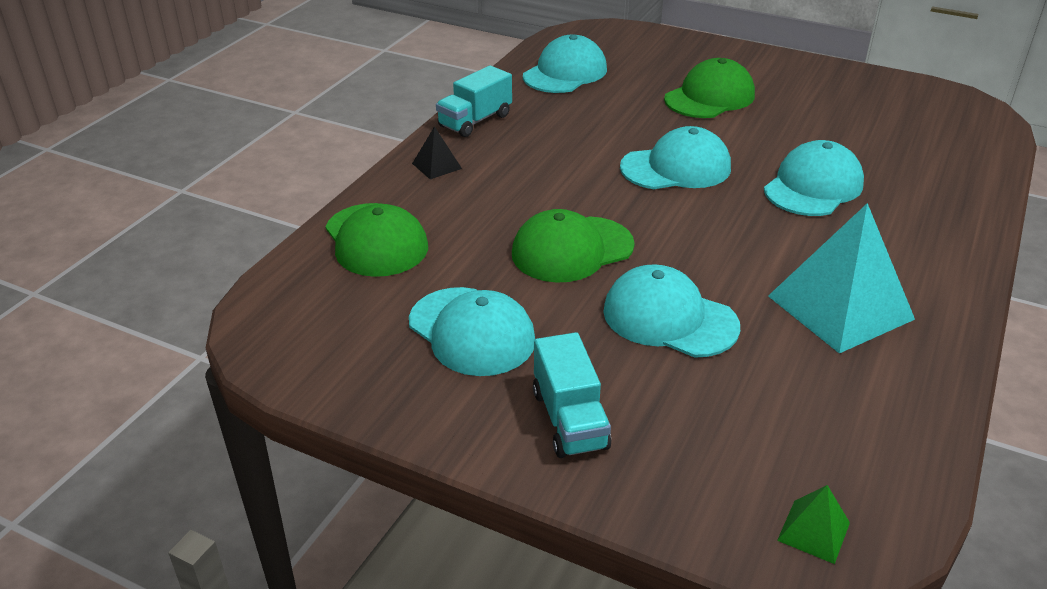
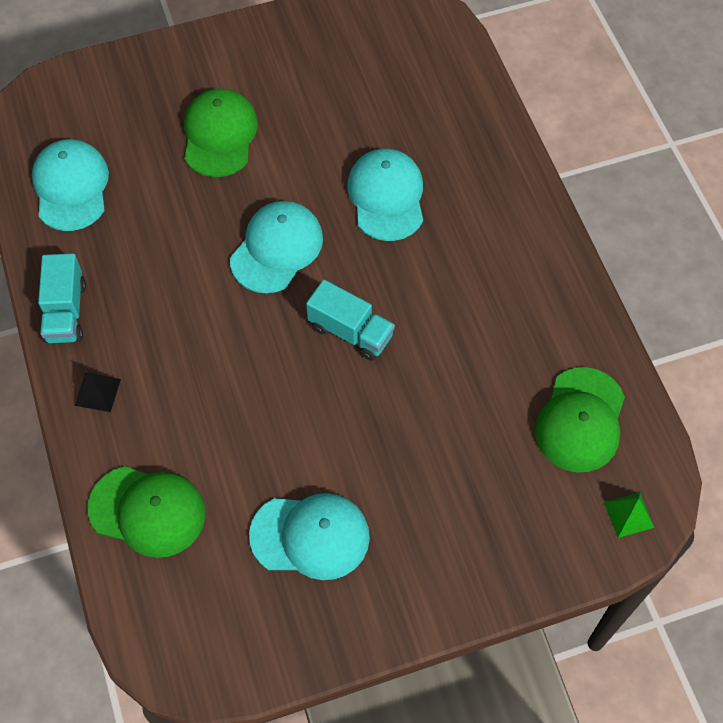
camera: 45 degrees left, 25 degrees up
(569, 419) = (441, 553): turquoise truck -> turquoise truck (350, 332)
(572, 250) = (293, 401): green cap -> green cap (580, 420)
(669, 318) = (416, 414): turquoise cap -> none
(840, 307) = (502, 316): turquoise pyramid -> none

